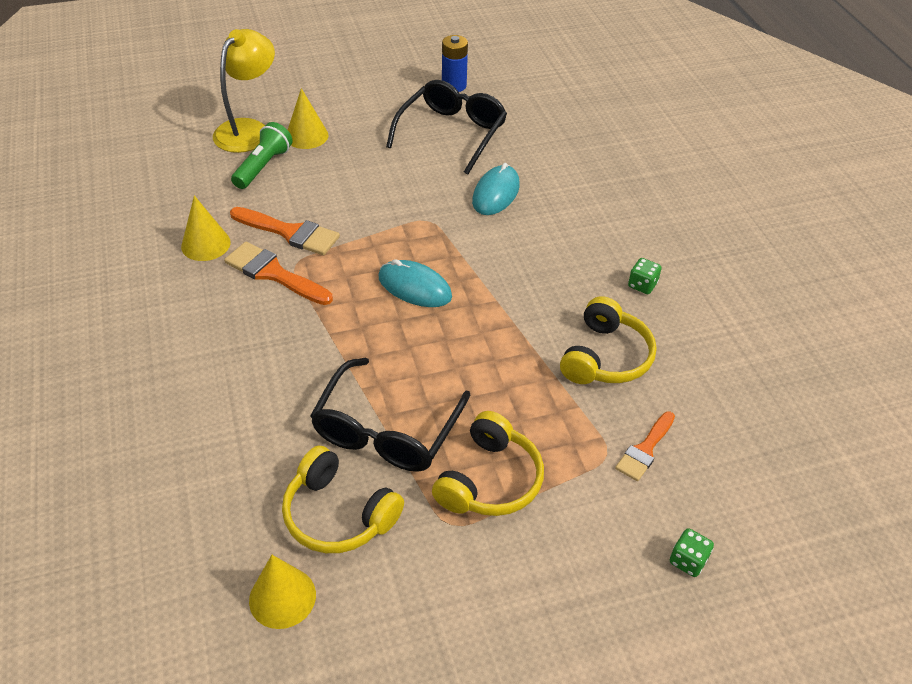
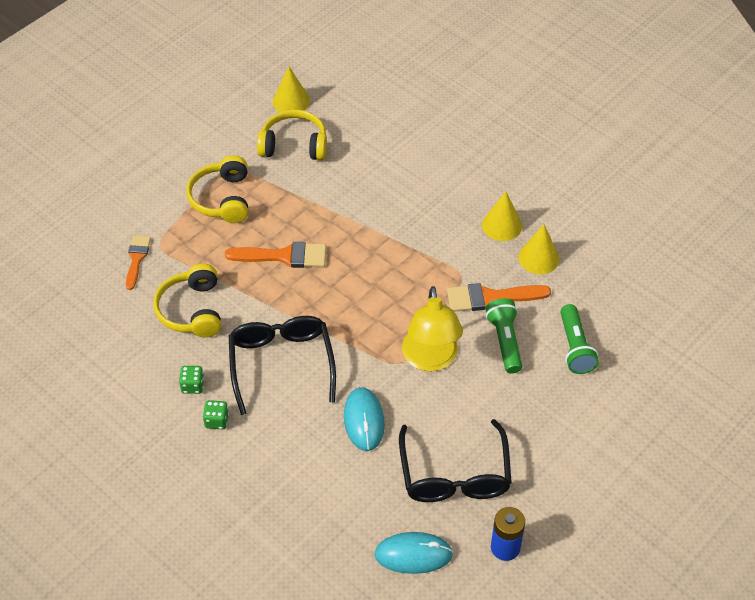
camera: 150 degrees right, 5 degrees up
(248, 129) = (630, 380): yellow lamp -> yellow lamp (430, 359)
(273, 273) = (468, 260): orange brush -> orange brush (284, 256)
(307, 136) = (575, 400): yellow cone -> yellow cone (502, 225)
(317, 195) = (504, 341): none -> green flashlight
(386, 430) = (302, 197): black glasses -> black glasses (281, 364)
(414, 287) = (361, 298): turquoise mouse -> turquoise mouse (413, 554)
(688, 561) = (87, 209): green dice -> green dice (216, 421)

